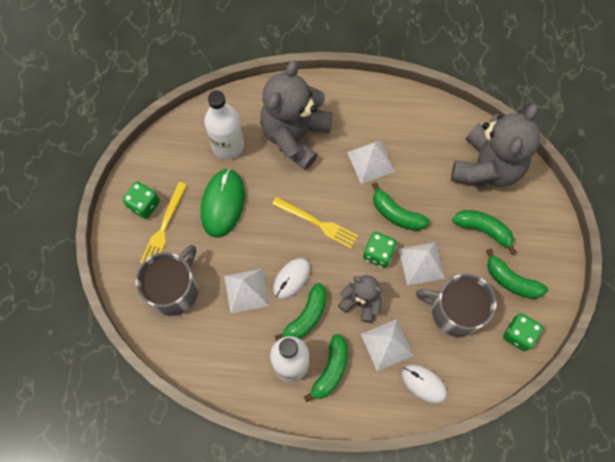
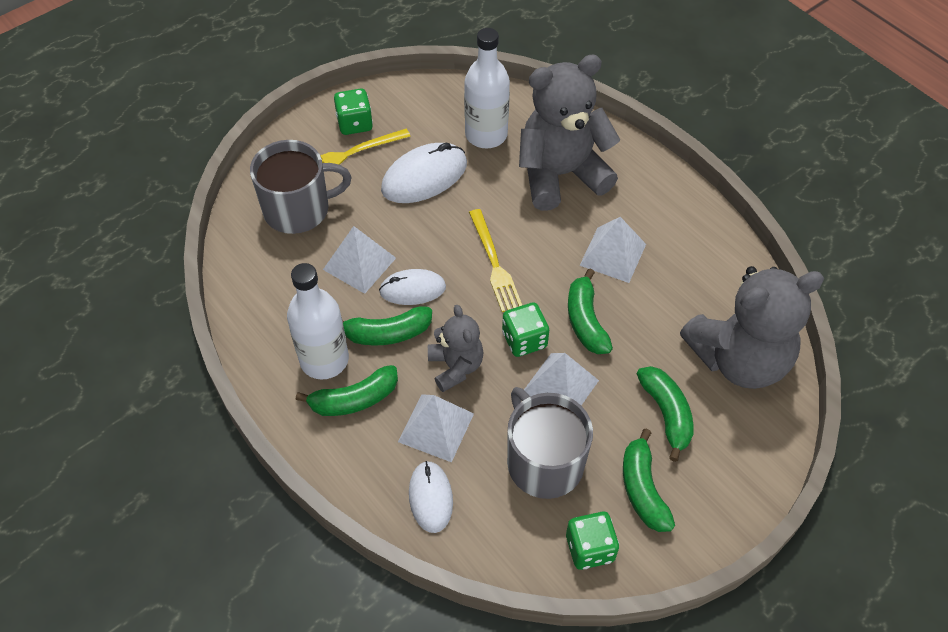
camera: 45 degrees right, 15 degrees down
(222, 204) = (424, 177): green mouse -> white mouse

